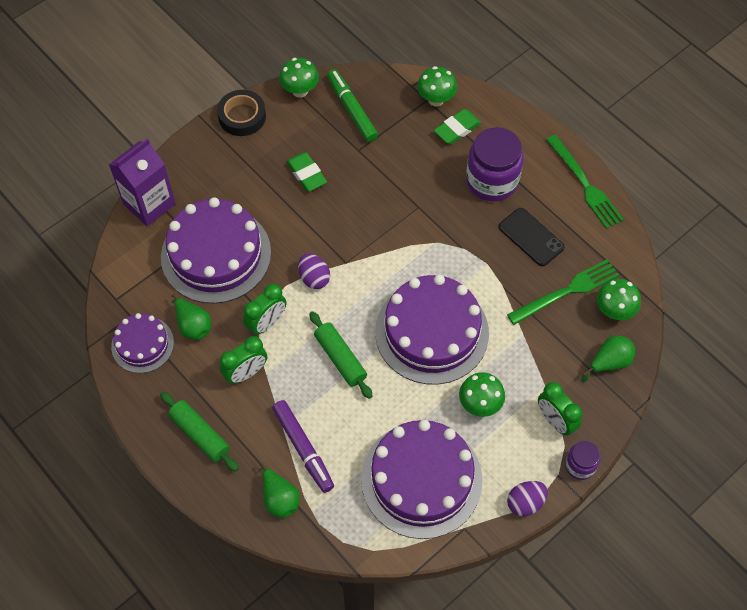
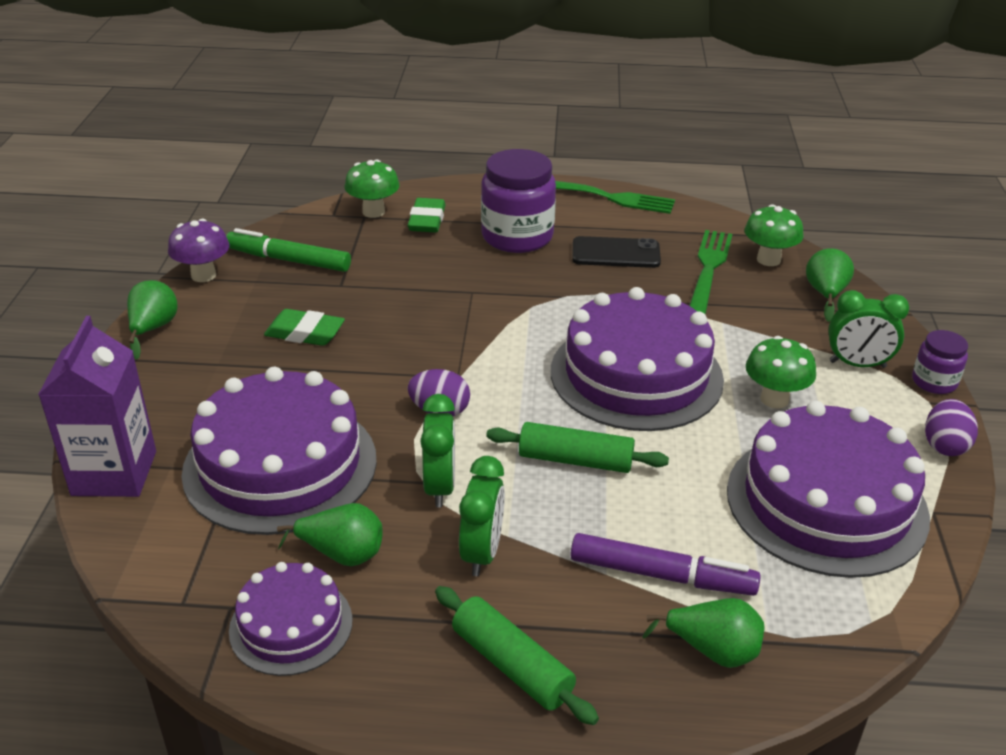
camera: 45 degrees left, 25 degrees down
(200, 434) = (511, 665): green rolling pin -> green rolling pin turned 45 degrees clockwise
(242, 116) = (153, 329): black tape -> green pear
(300, 91) = (203, 275): green mushroom -> purple mushroom

